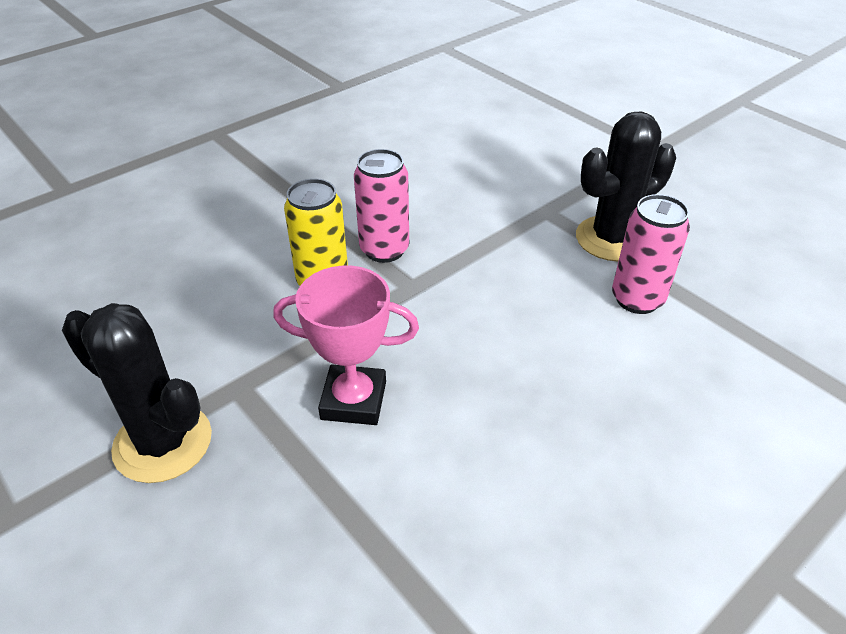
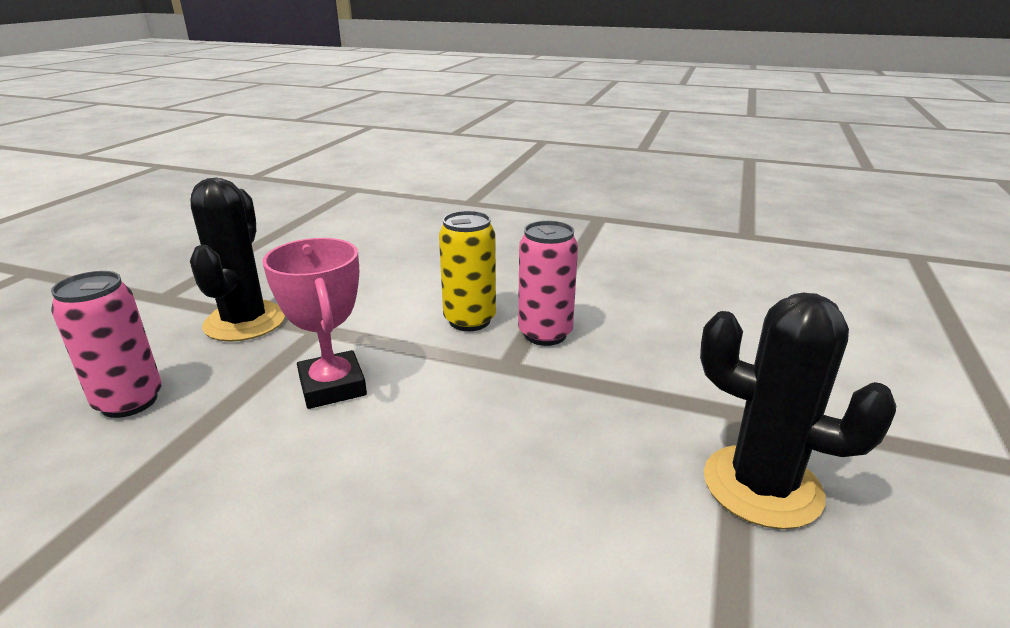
camera: 60 degrees right, 15 degrees down
(637, 299) = (665, 550): pink can -> pink can (129, 401)

